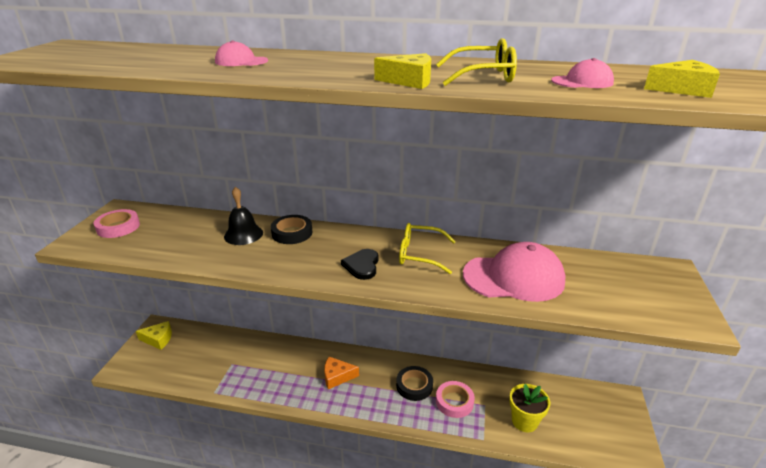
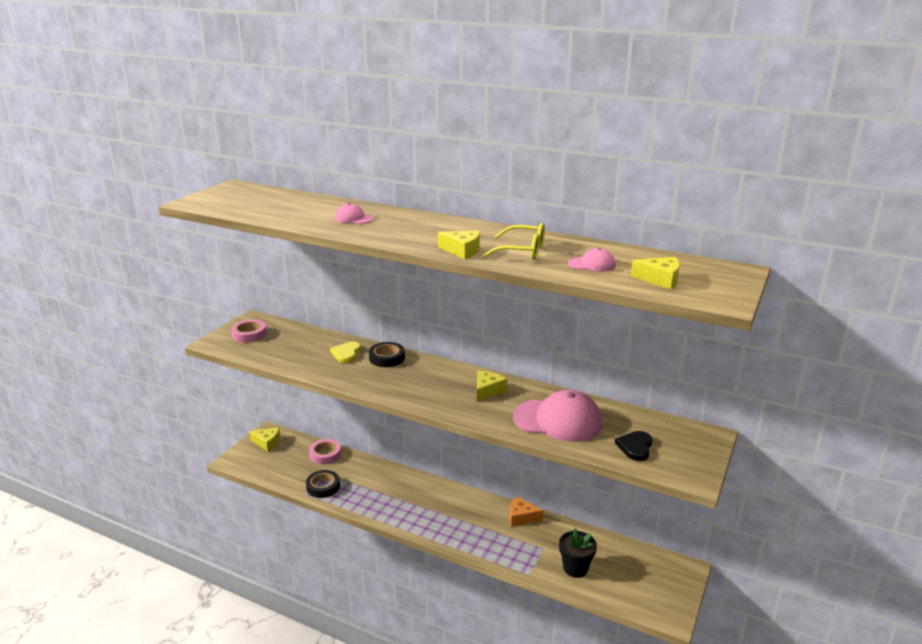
camera: 15 degrees right, 5 degrees down
(243, 234) = (346, 353): black bell -> yellow heart
(337, 376) = (415, 500): orange cheese -> orange cheese (521, 517)
(362, 265) = (433, 392): black heart -> black heart (635, 447)
(414, 386) = (483, 521): black tape -> black tape (323, 487)
(420, 254) = (487, 390): yellow glasses -> yellow cheese
(454, 402) = (516, 540): pink tape -> pink tape (325, 454)
(524, 421) = (575, 568): yellow flower pot -> black flower pot

